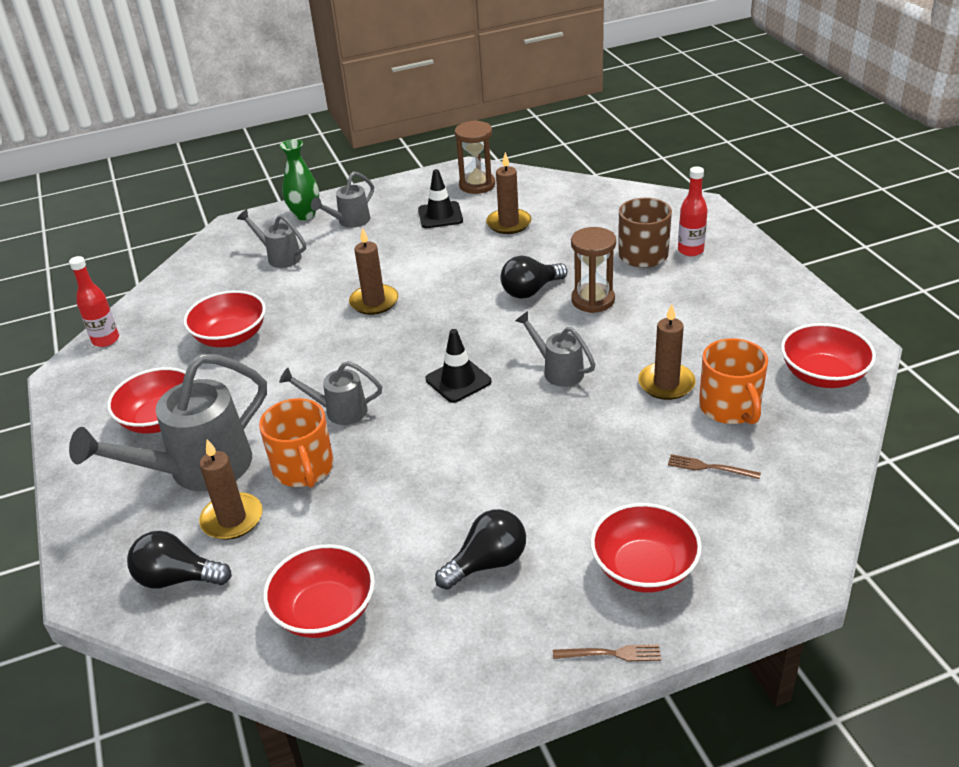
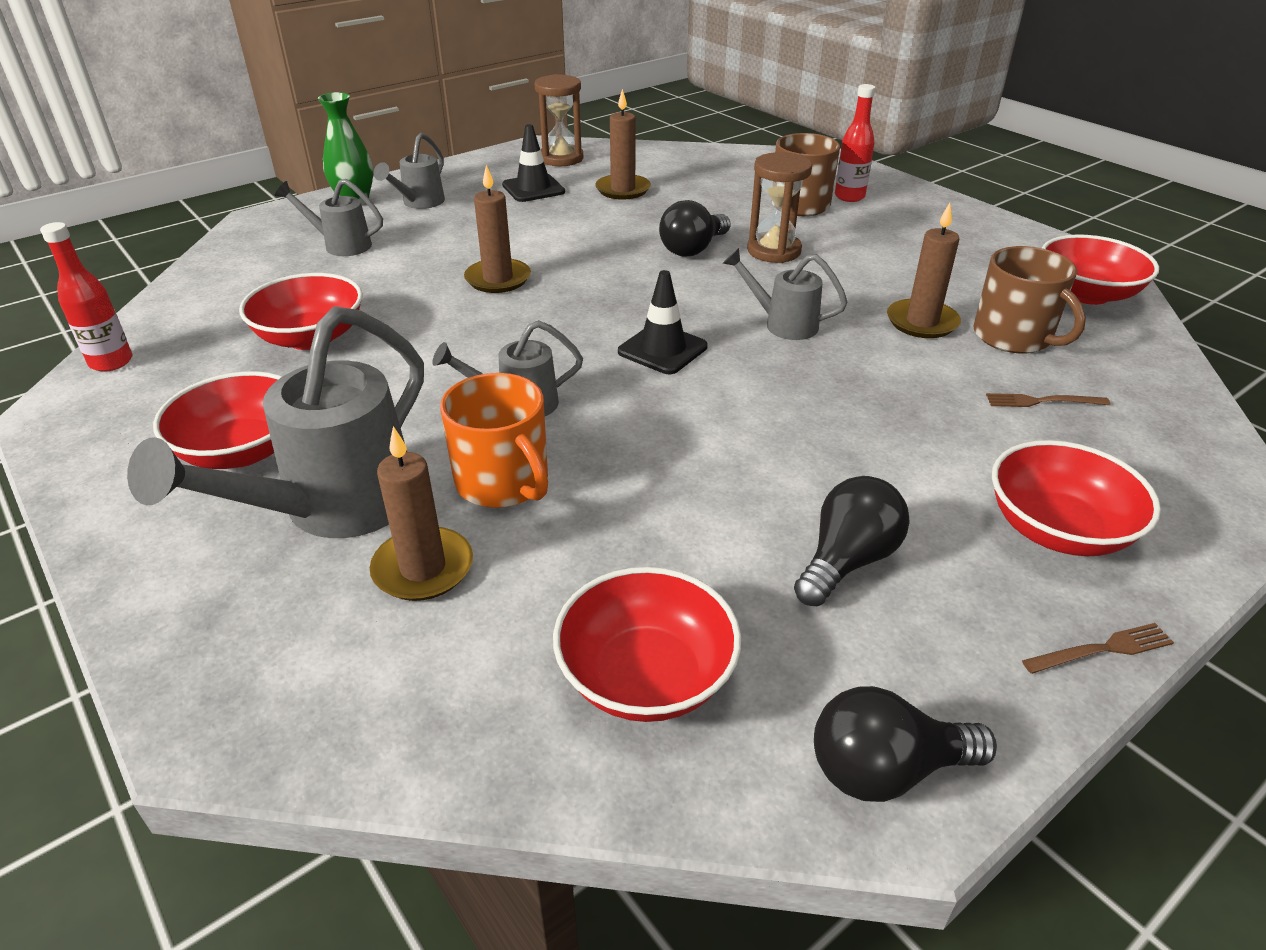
camera: 20 degrees left, 0 degrees up
(177, 578) = (368, 674): black light bulb -> black light bulb (885, 770)
(730, 407) = (1014, 337): orange mug -> brown mug

